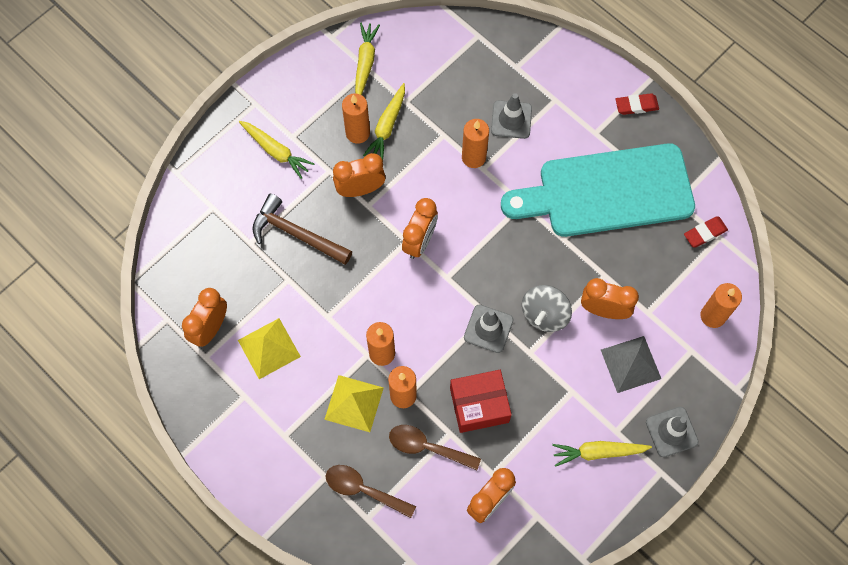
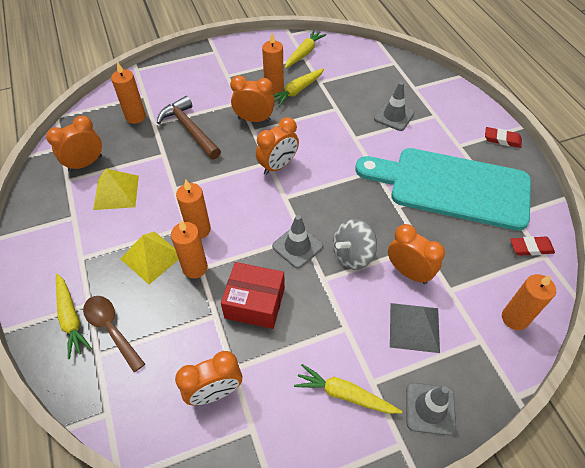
camera: 25 degrees right, 15 degrees down
(276, 151) = (210, 79): yellow carrot -> yellow carrot (71, 318)
(427, 447) = (188, 318): brown spoon -> none
(473, 157) = (351, 129): orange candle -> orange candle (135, 117)

